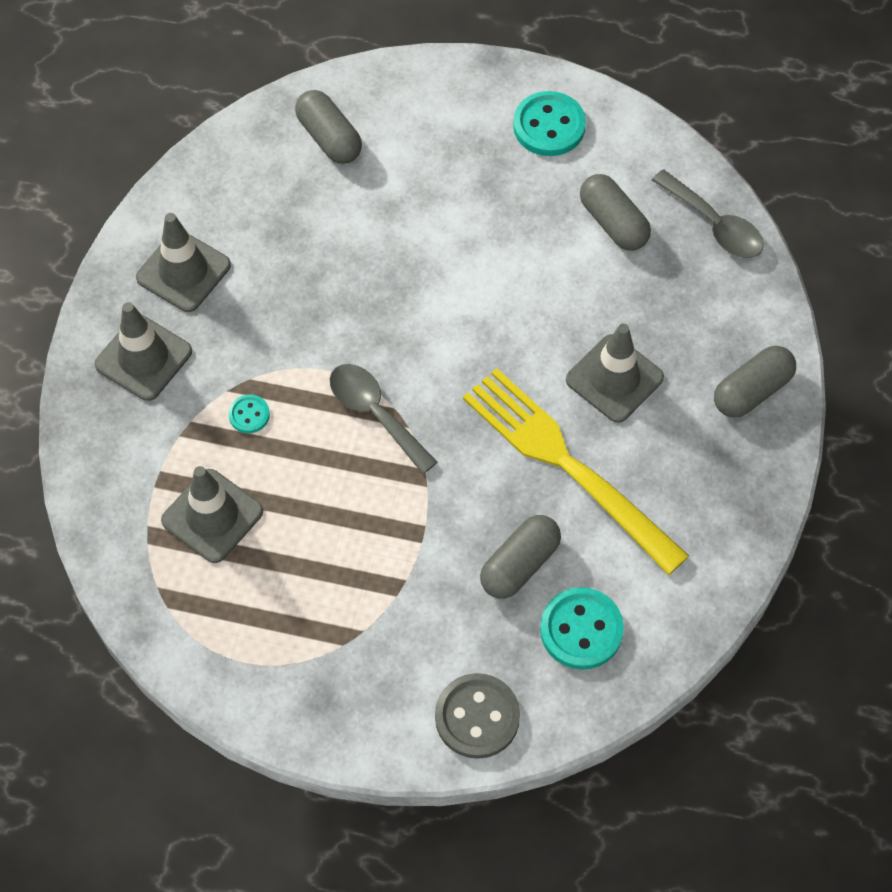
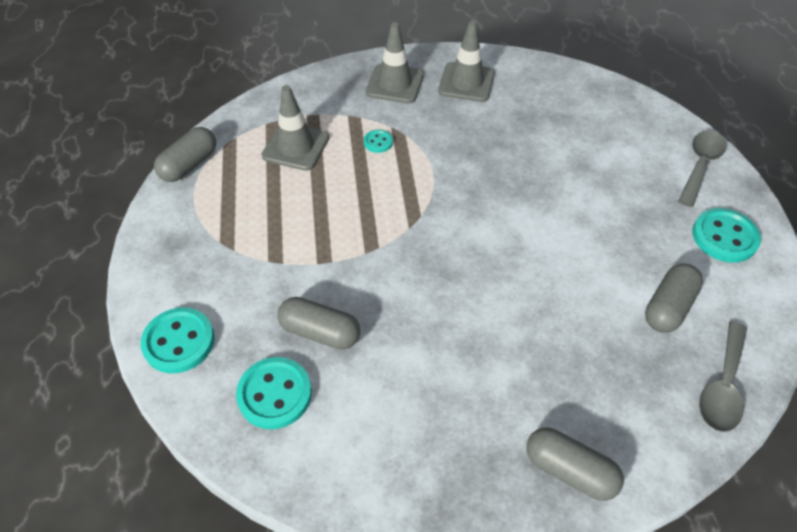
camera: 70 degrees right, 10 degrees down
(329, 138) = (614, 118): grey capsule -> grey capsule (189, 165)
(375, 413) = (411, 206): grey spoon -> grey spoon (700, 165)
(477, 717) = (179, 342): grey button -> turquoise button
(565, 463) = (424, 337): yellow fork -> none
(614, 379) = (520, 351): grey traffic cone -> none

